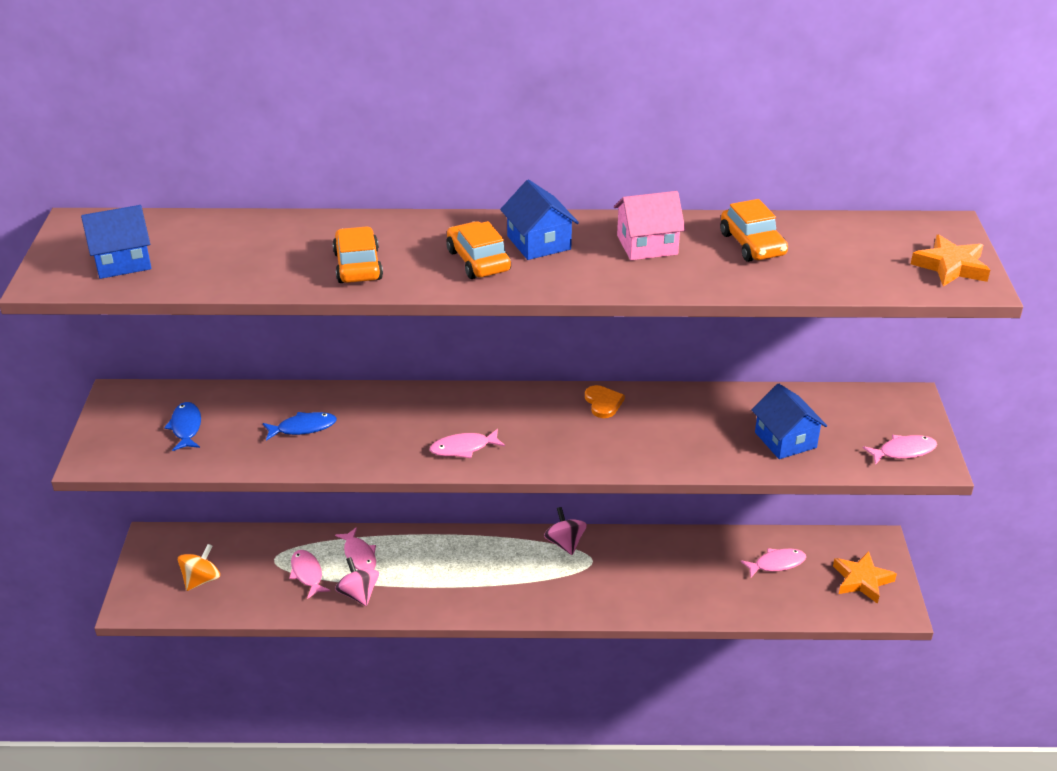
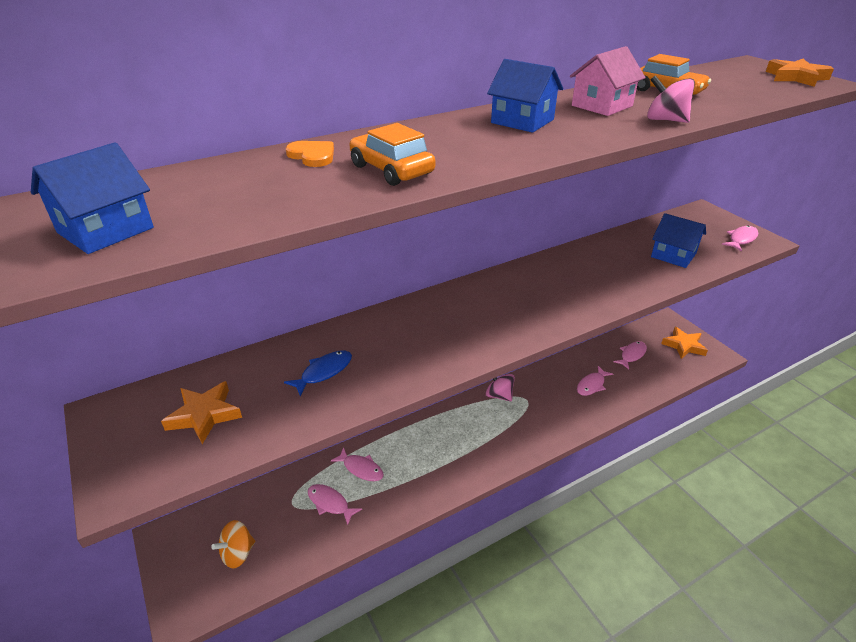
camera: 30 degrees left, 0 degrees up
(186, 427) = (204, 415): blue fish -> orange star
(201, 580) = (238, 553): orange spinning top -> orange spinning top turned 135 degrees counterclockwise
(358, 594) = (385, 501): pink spinning top -> pink spinning top (665, 120)
(463, 448) = (475, 338): pink fish -> pink fish (592, 385)
(478, 261) = (494, 142): orange car -> none
(603, 403) = (537, 271): orange heart -> orange heart (312, 156)

